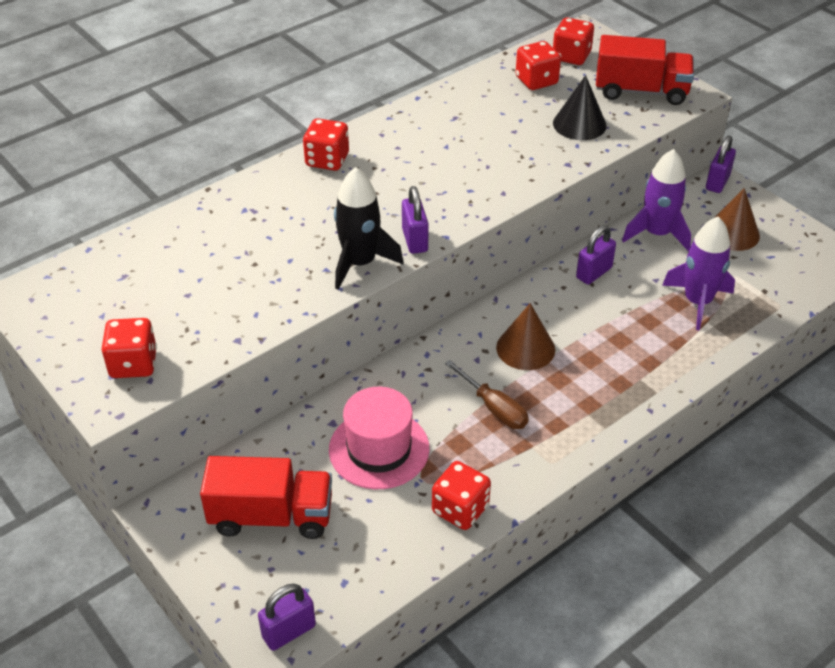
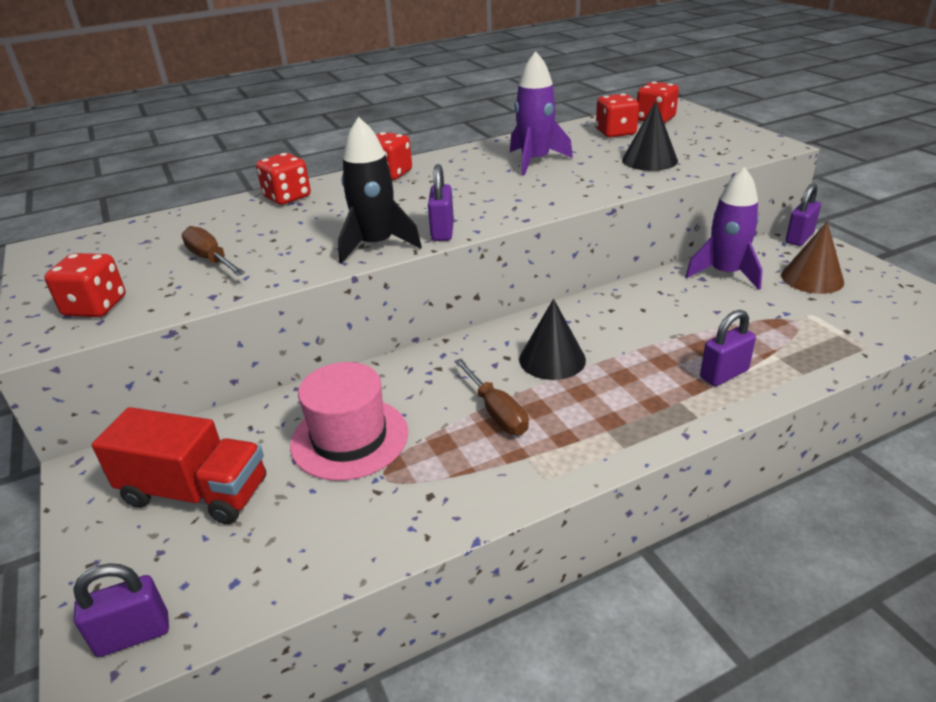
camera: 15 degrees right, 10 degrees down
(207, 295) = (210, 259): none -> brown screwdriver
(460, 509) = (414, 515): red dice -> red dice (287, 197)
(525, 348) = (552, 359): brown cone -> black cone
(594, 273) = (647, 300): purple padlock -> purple padlock (724, 374)
(641, 91) = (720, 141): red truck -> none
(697, 302) = (763, 334): purple rocket -> purple rocket (535, 161)

